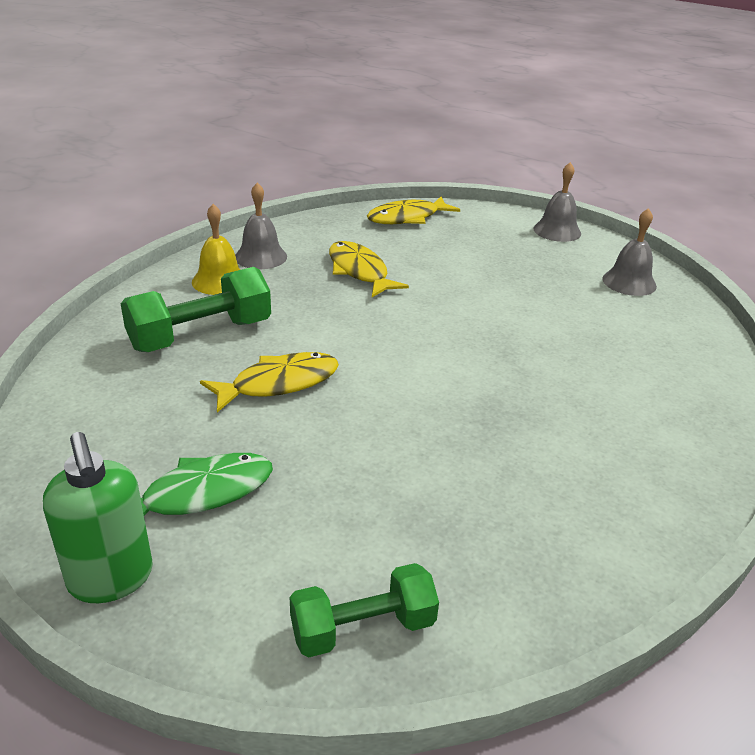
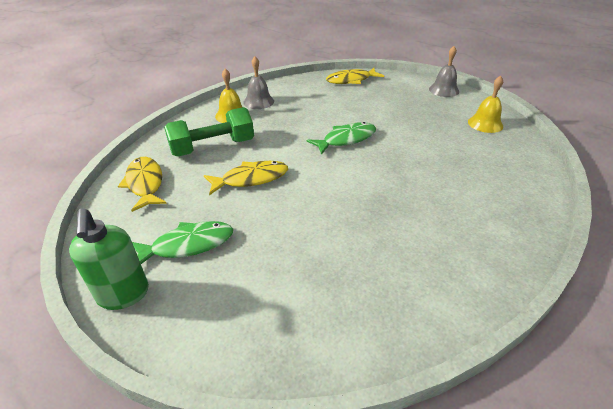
camera: 10 degrees right, 5 degrees up
(359, 271) = (315, 112): yellow fish -> yellow fish (145, 184)
(363, 628) = (266, 341): green dumbbell -> none
(419, 314) = (346, 139): none -> green fish
(629, 282) = (485, 124): grey bell -> yellow bell

